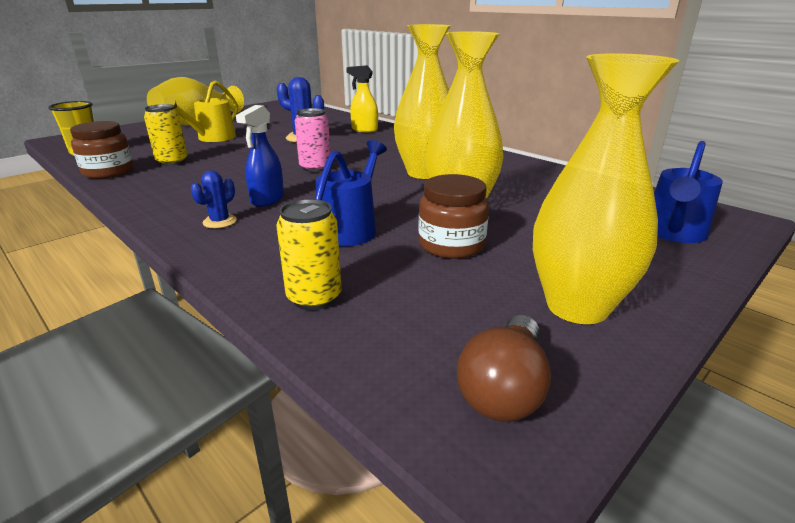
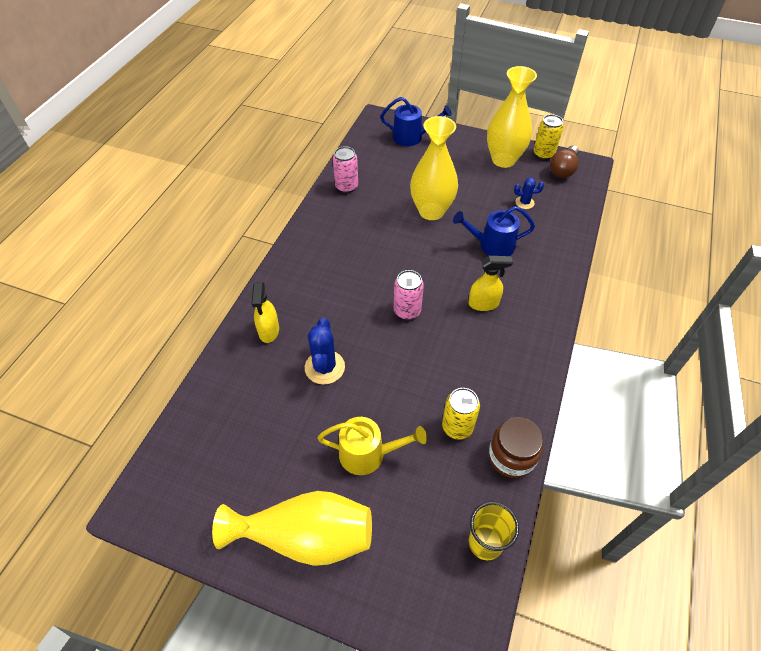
camera: 115 degrees left, 25 degrees up
(220, 222) = (529, 307): blue cactus -> blue cactus (524, 202)
(267, 200) = (483, 304): blue spray bottle -> yellow spray bottle
(314, 297) = (560, 229): yellow can -> yellow can (543, 154)
(424, 173) = (379, 244): yellow vase -> none
(451, 245) = (480, 203): brown jar -> none
(504, 388) = (563, 169): brown light bulb -> brown light bulb turned 120 degrees clockwise
(545, 175) = (346, 186): none -> pink can

